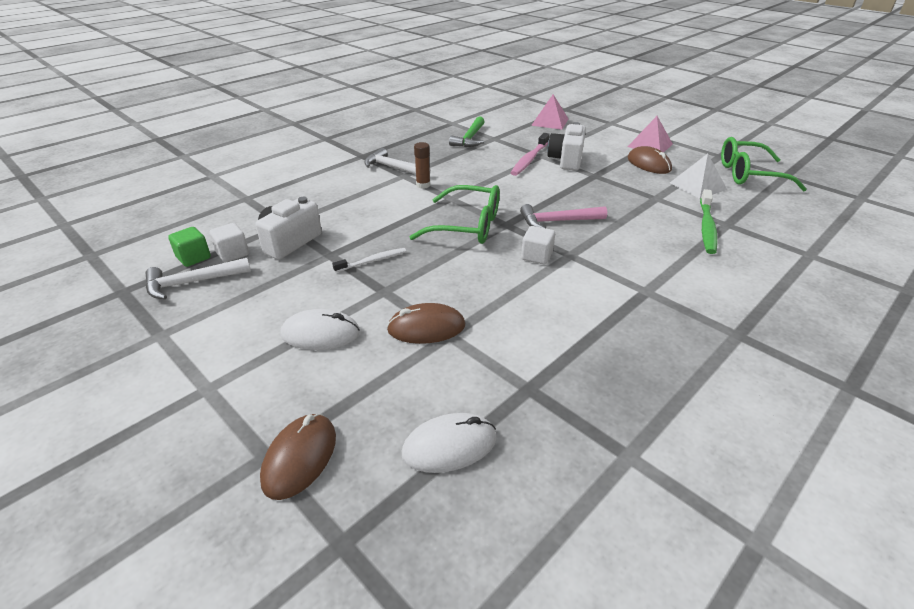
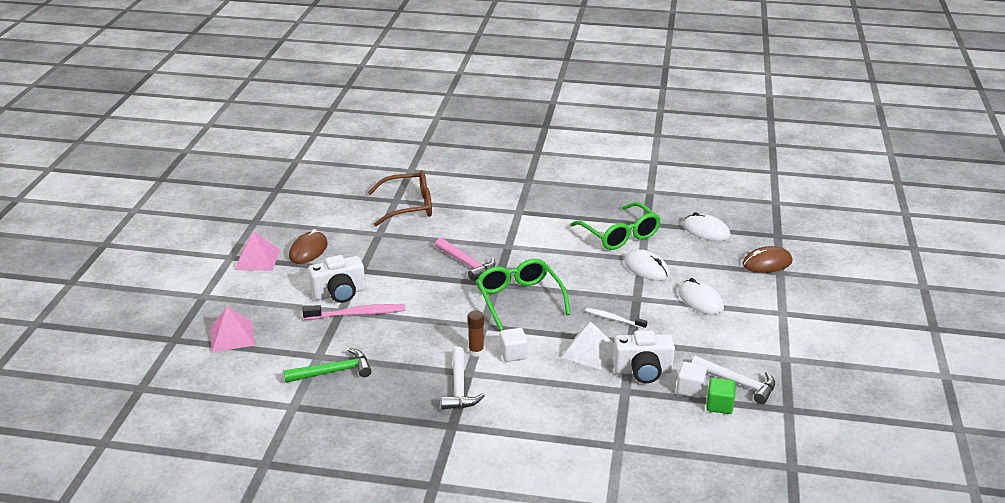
camera: 125 degrees left, 5 degrees down
(426, 327) = (646, 268): brown mouse -> white mouse
(537, 256) = (525, 257): white cube -> white cube (513, 354)
(698, 186) = (336, 221): white pyramid -> white pyramid (588, 351)
(707, 227) = (409, 206): green toothbrush -> brown glasses
(748, 174) = (290, 204): green glasses -> green glasses (620, 235)

